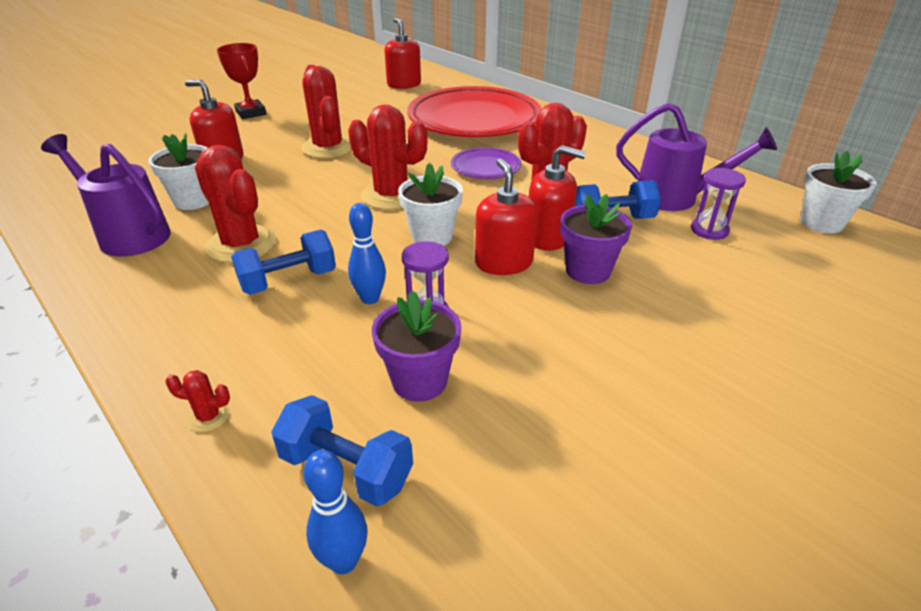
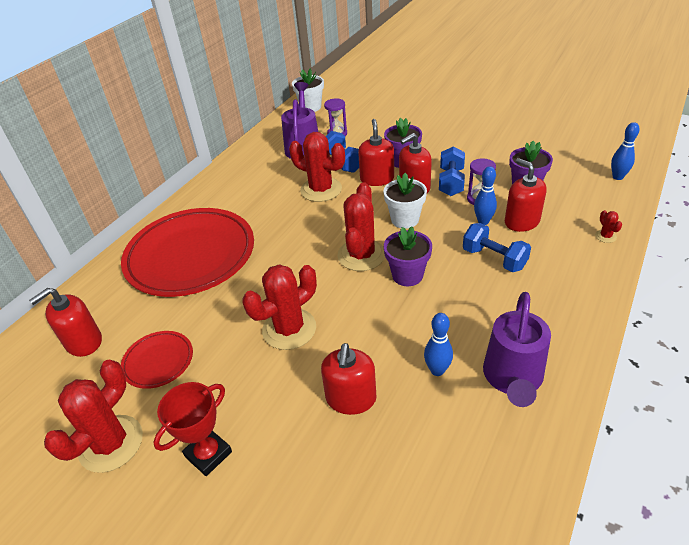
camera: 105 degrees left, 5 degrees up
(193, 201) = (437, 370): white flower pot -> blue bowling pin
(241, 244) = (475, 301): red cactus -> red cactus (111, 443)
(329, 215) = (407, 275): none -> purple flower pot
(335, 336) = (521, 221): none -> red soap dispenser
(346, 469) = (586, 189): blue dumbbell -> blue dumbbell (451, 182)
(354, 104) = (158, 361): none -> red plate
(485, 167) = (291, 224): purple plate -> none

